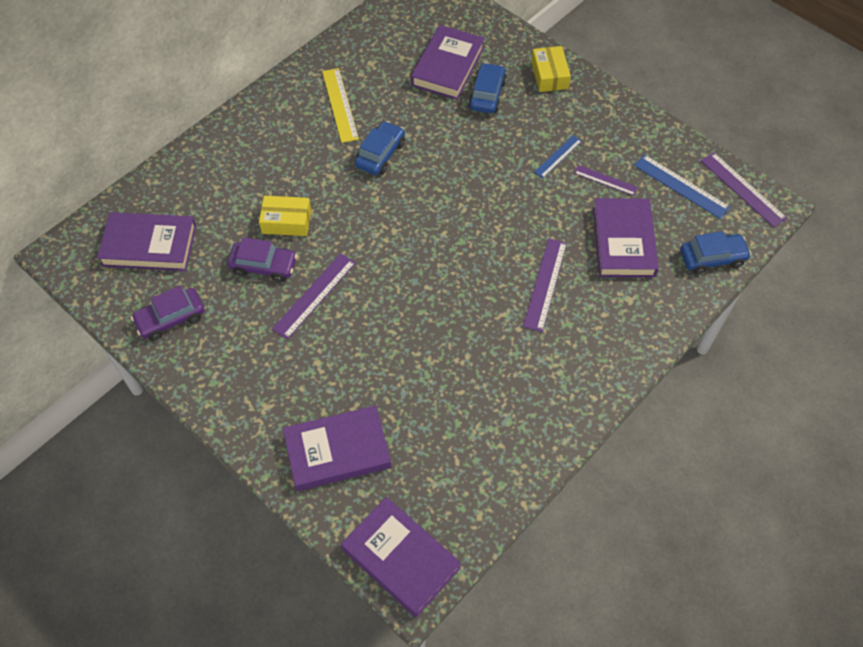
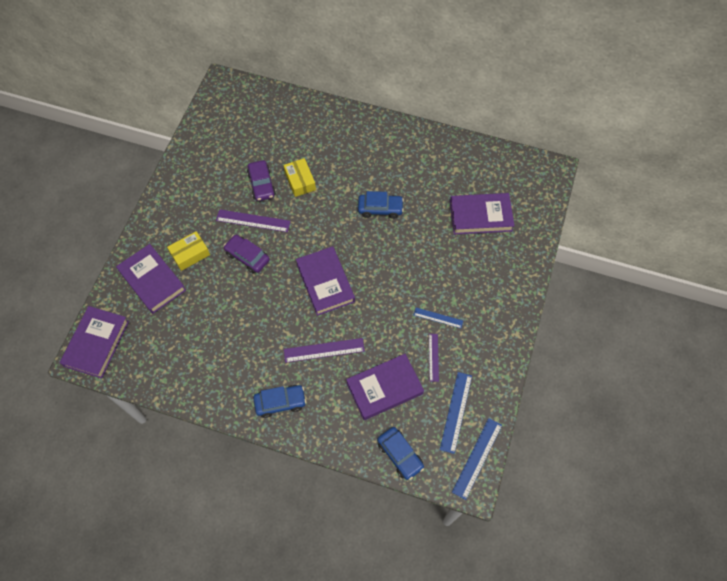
camera: 65 degrees right, 5 degrees up
(149, 246) = (248, 121): purple book -> purple book (325, 283)
(170, 318) = (204, 156): purple car -> purple car (247, 257)
(340, 105) = (408, 167): yellow ruler -> none
(487, 95) = (469, 251): blue car -> blue car (280, 402)
(549, 75) = (512, 284): yellow box -> yellow box (190, 254)
(742, 189) = (477, 458): purple ruler -> blue ruler

